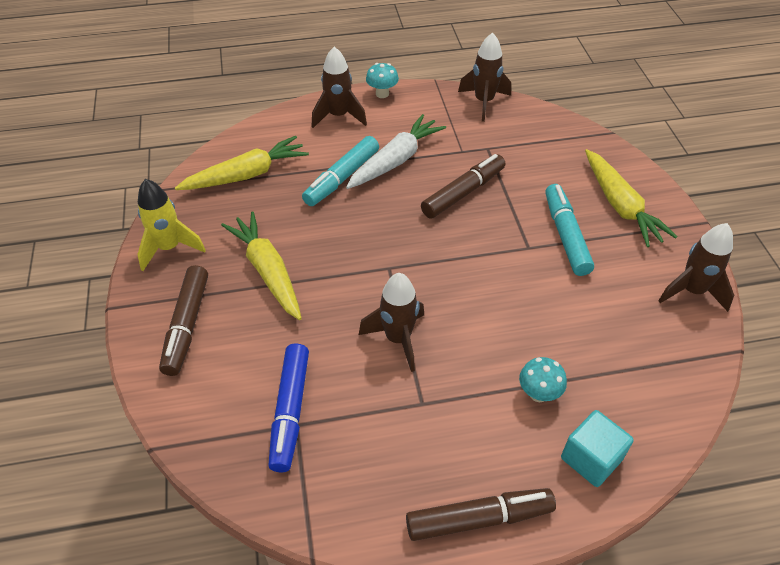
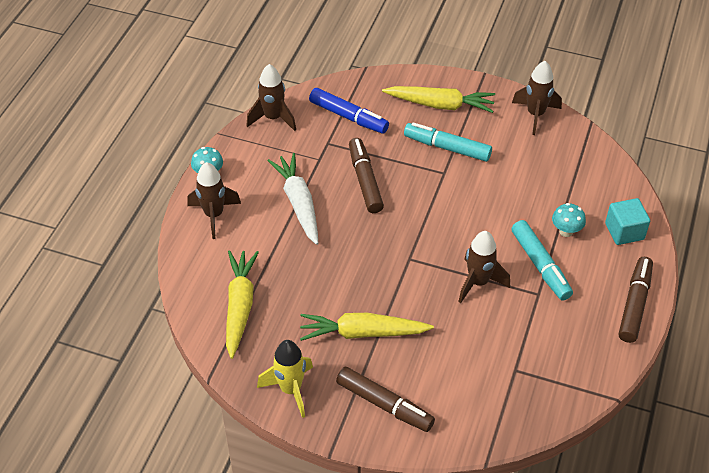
camera: 60 degrees left, 0 degrees up
(290, 411) = (502, 368): blue marker -> blue marker (348, 116)
(342, 178) = (293, 245): turquoise marker -> turquoise marker (540, 265)

